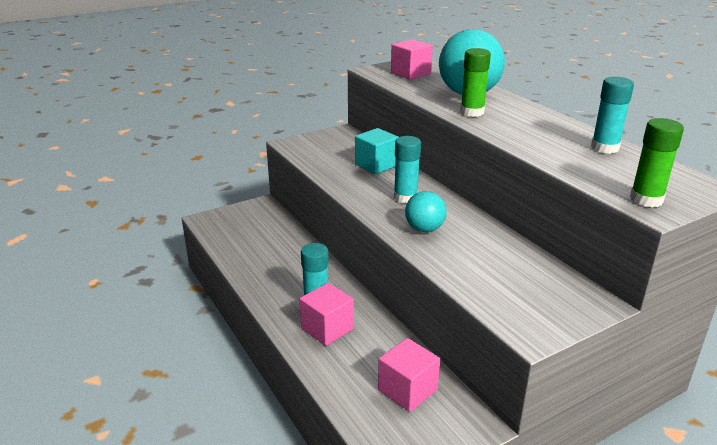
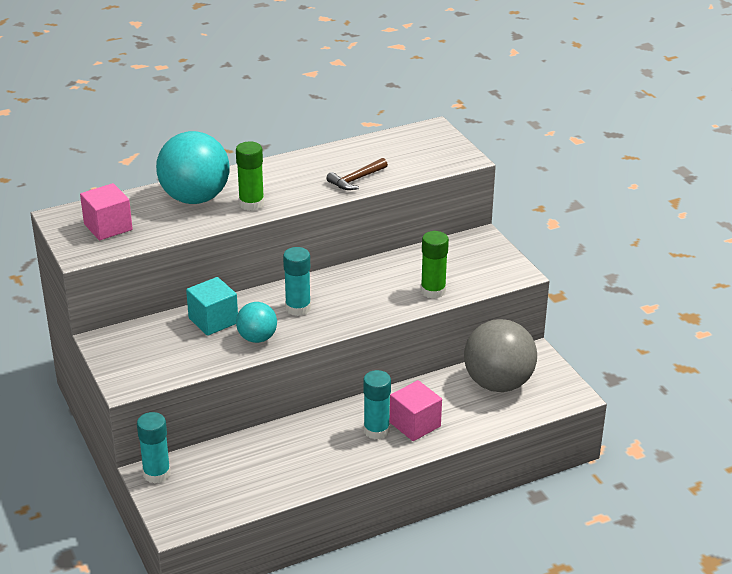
camera: 85 degrees left, 5 degrees up
(407, 390) = (498, 383): pink cube -> grey ball
(424, 229) = (363, 303): turquoise ball -> turquoise ball (257, 338)
(549, 151) = (356, 180): none -> brown hammer
(604, 148) = (354, 153): turquoise glue stick -> turquoise glue stick (157, 474)
(646, 199) = (449, 158): green glue stick -> green glue stick (433, 291)

